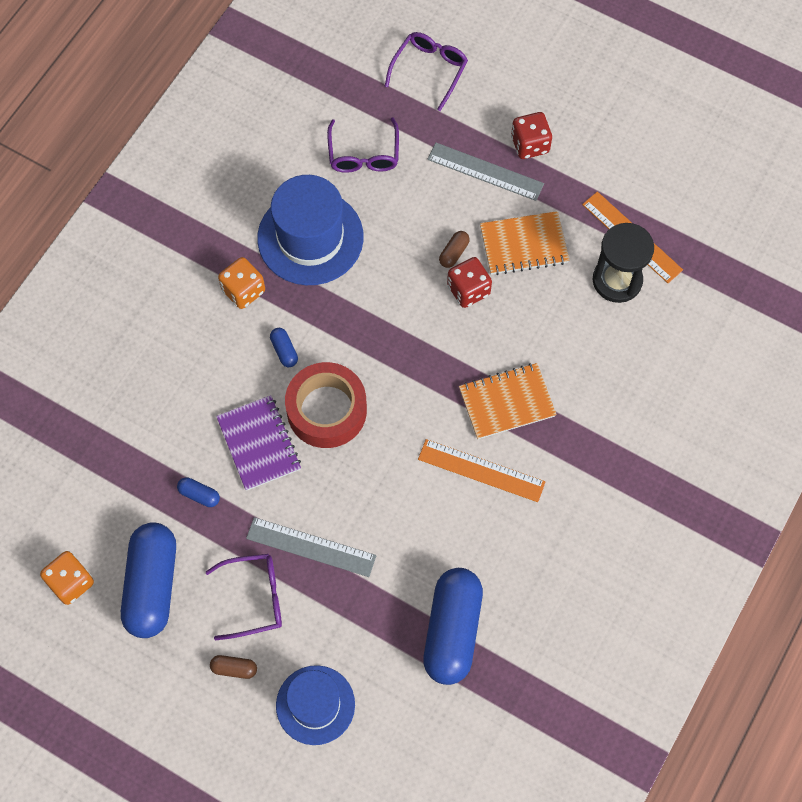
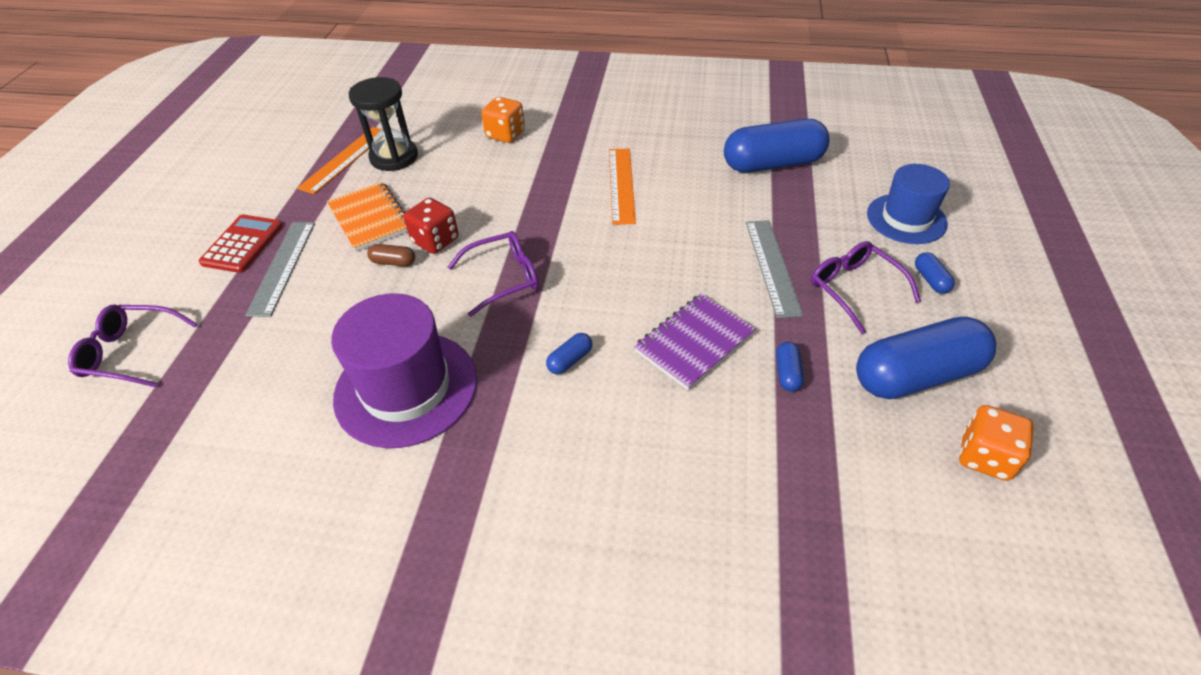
camera: 110 degrees left, 20 degrees down
(234, 668) = (930, 280): brown capsule -> blue capsule
(243, 291) = (505, 430): orange dice -> orange dice (505, 134)
(310, 237) = (406, 388): blue hat -> purple hat
(326, 410) = (622, 301): red tape -> none
(363, 154) = (269, 376): purple glasses -> purple glasses (504, 278)
(506, 402) = (546, 187): orange notebook -> none
(530, 144) = (242, 244): red dice -> red calculator

